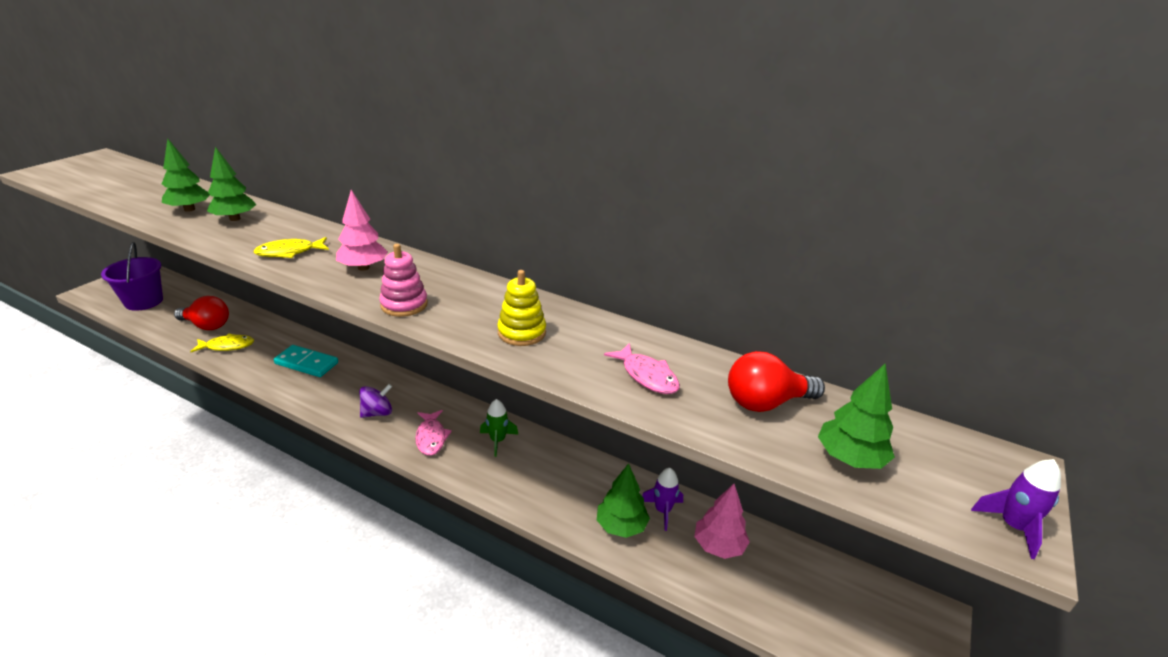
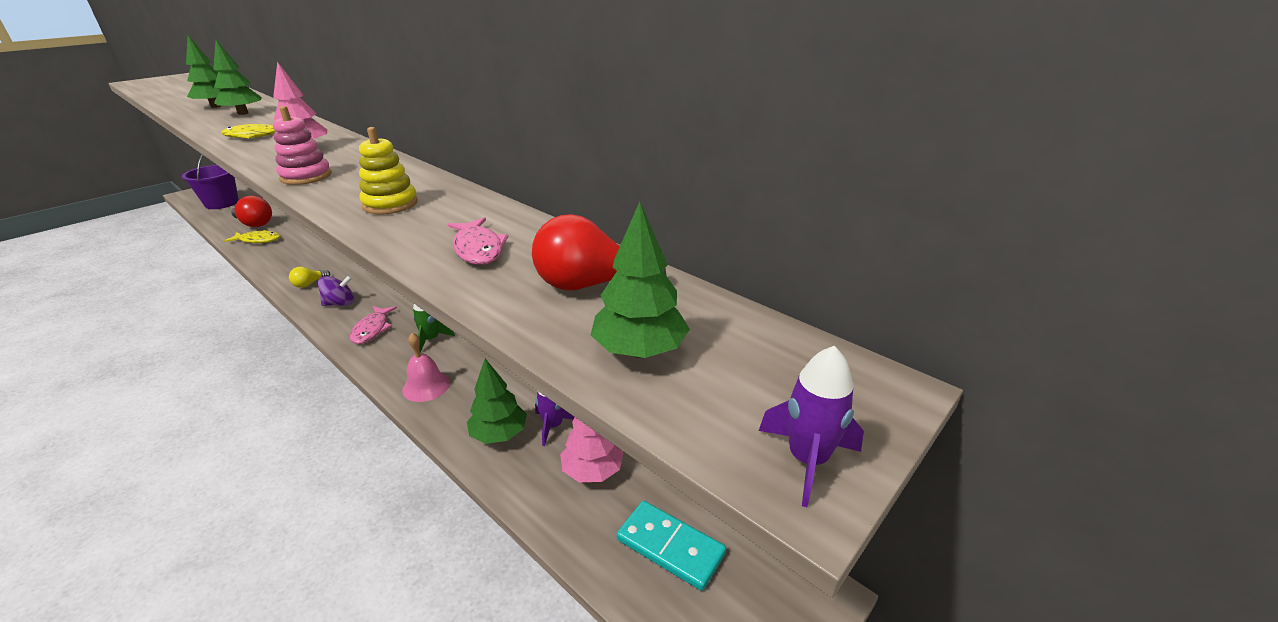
camera: 15 degrees right, 0 degrees up
(306, 363) = (311, 259): turquoise domino -> turquoise domino (670, 546)
(327, 394) = (309, 284): none -> yellow light bulb
(525, 489) = (426, 386): none -> pink bell

